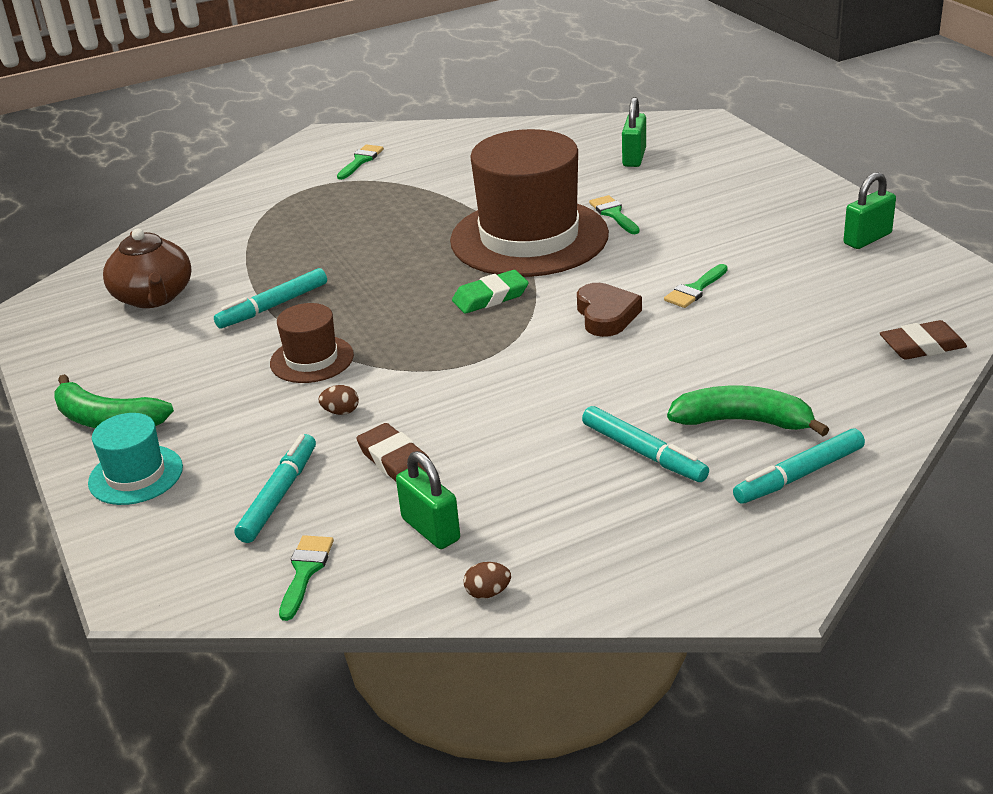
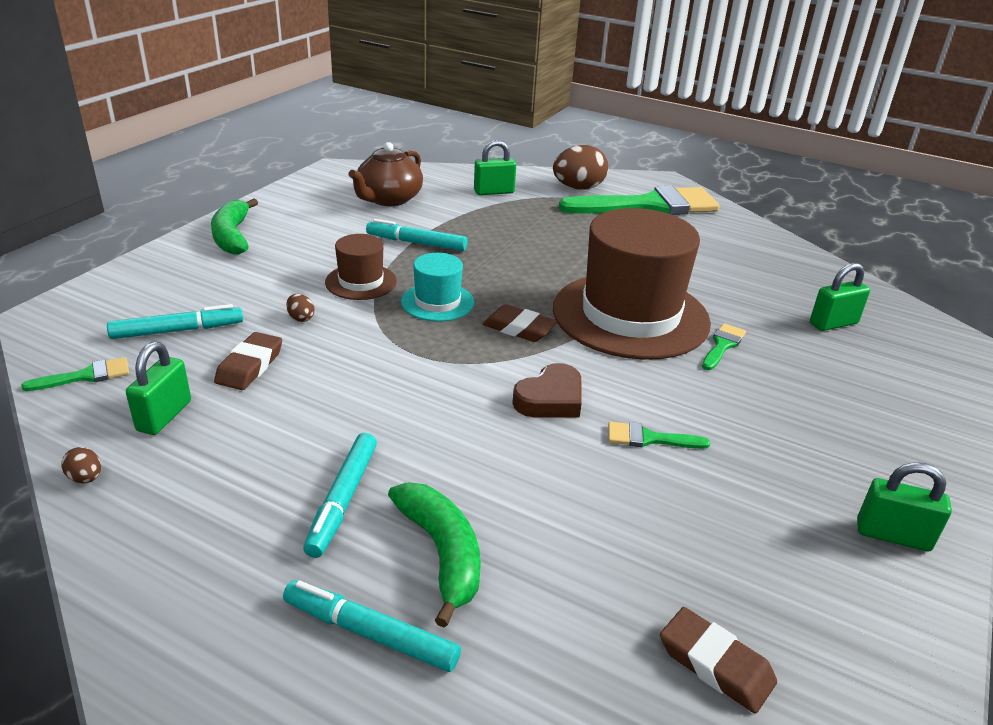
camera: 50 degrees right, 0 degrees up
(135, 475) = (175, 268): turquoise hat -> turquoise hat (437, 302)
(223, 231) = (494, 192): none -> green padlock
(278, 183) = (578, 188): none -> brown egg
(361, 161) = (649, 205): green brush -> green brush, size x2.46
(490, 297) = (519, 328): green eraser -> brown eraser

